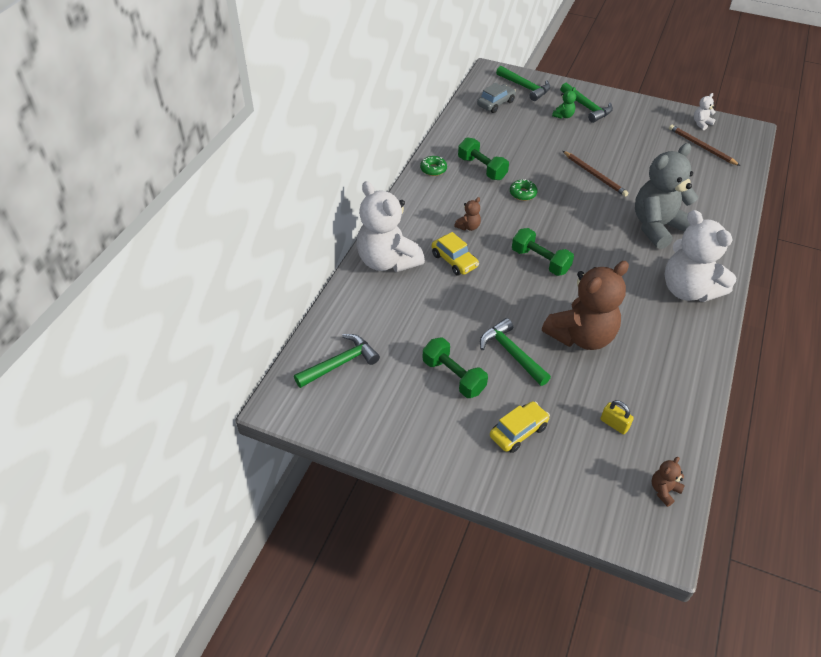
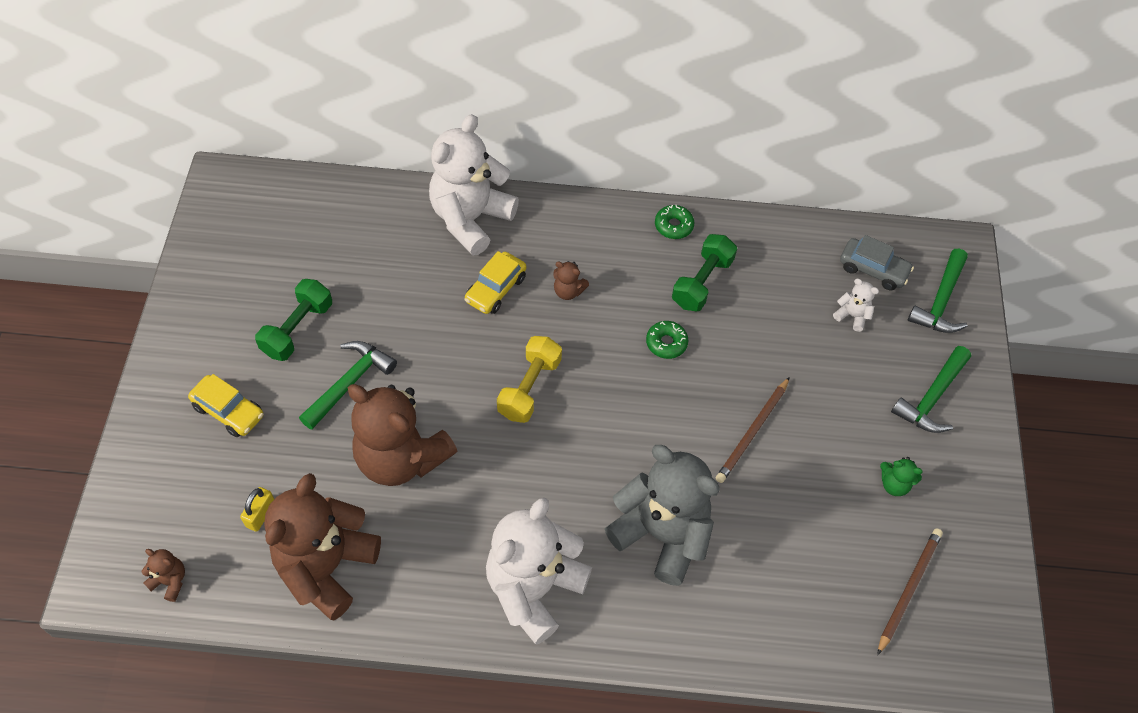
camera: 70 degrees right, 10 degrees up
(340, 363) = (291, 216): green hammer -> none
(540, 261) = (529, 388): green dumbbell -> yellow dumbbell
(563, 116) = (889, 367): green teddy bear -> green teddy bear (894, 484)
(662, 392) = (326, 567): none -> brown teddy bear
(701, 123) = (981, 585): white teddy bear -> white teddy bear (852, 316)

